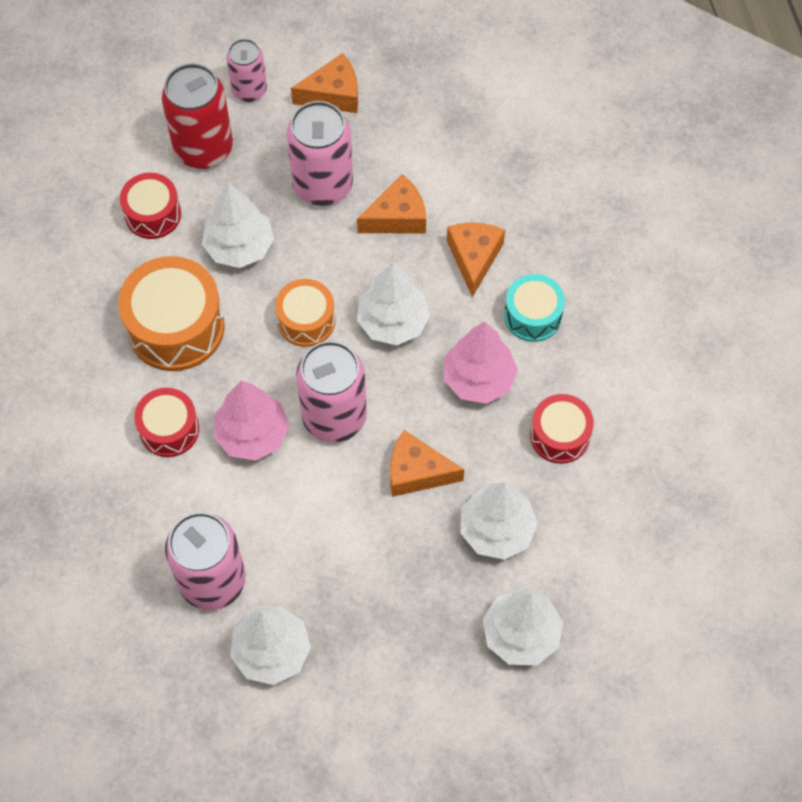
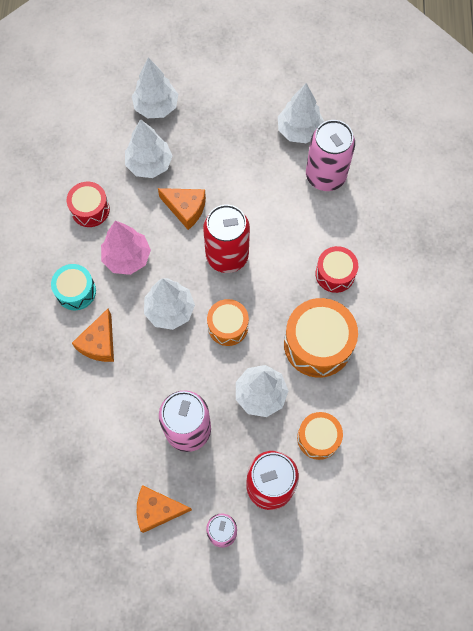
camera: 165 degrees left, 5 degrees up
(153, 214) = (318, 438): red drum -> orange drum
(252, 434) = (282, 257): pink tree -> none
(334, 417) = (227, 256): pink can -> red can
(397, 217) = (142, 389): orange cheese -> none

